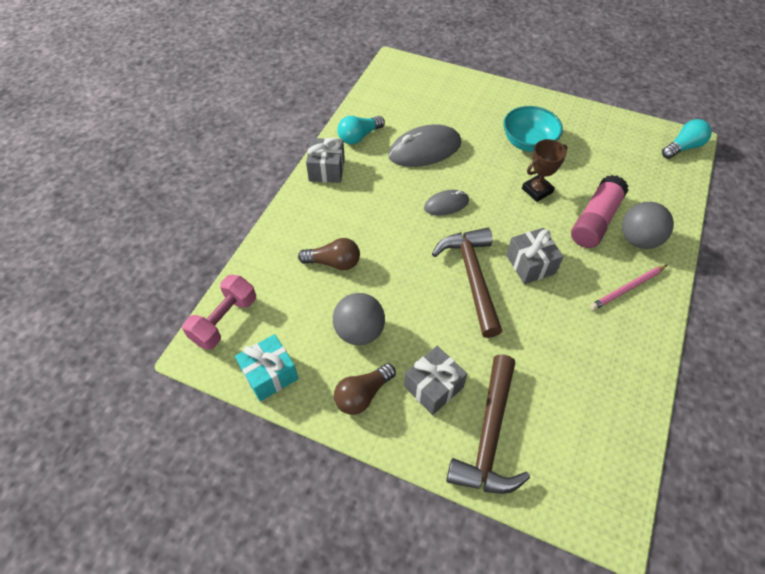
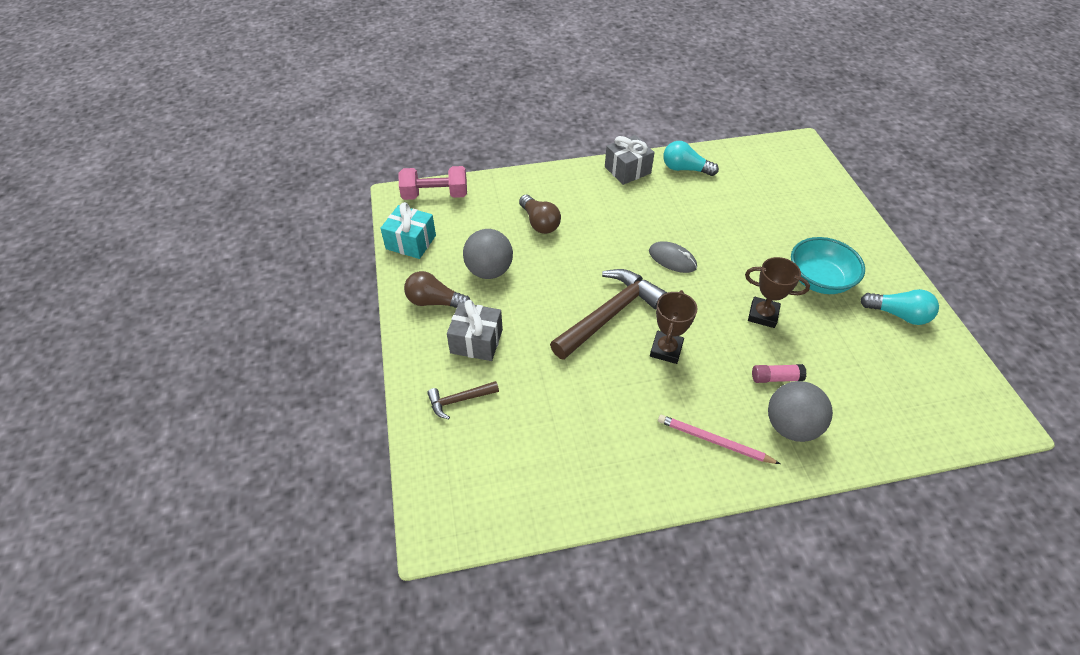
camera: 55 degrees right, 5 degrees down
(425, 150) = (719, 215): grey mouse -> none
(489, 435) = (459, 400): brown hammer -> brown hammer, size x0.49
(530, 264) = (666, 350): grey gift -> brown trophy
(595, 220) = (776, 378): pink glue stick -> pink glue stick, size x0.49
(683, 147) = (983, 417): turquoise light bulb -> turquoise light bulb (898, 315)

